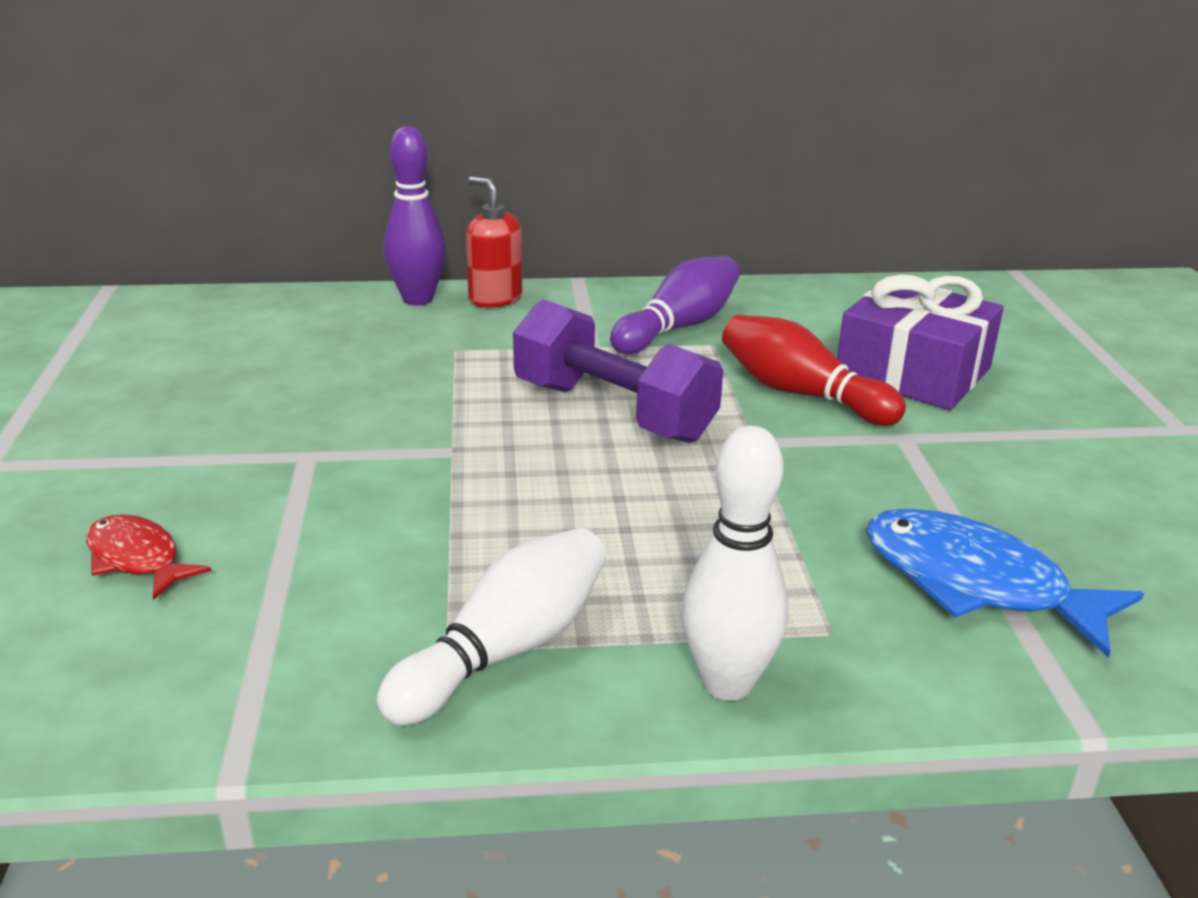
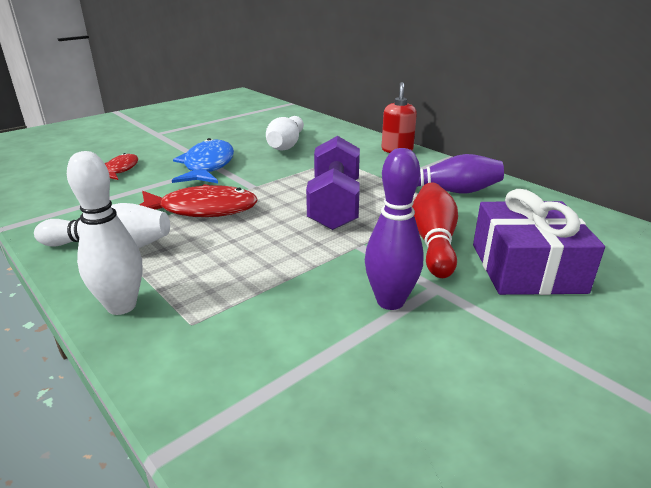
camera: 55 degrees right, 0 degrees up
(318, 364) = (286, 145): none -> white bowling pin
(418, 299) = (368, 139): purple bowling pin -> purple bowling pin (390, 301)
(478, 522) = (202, 210): none -> red fish
(976, 584) = (290, 362): blue fish -> blue fish (208, 166)

